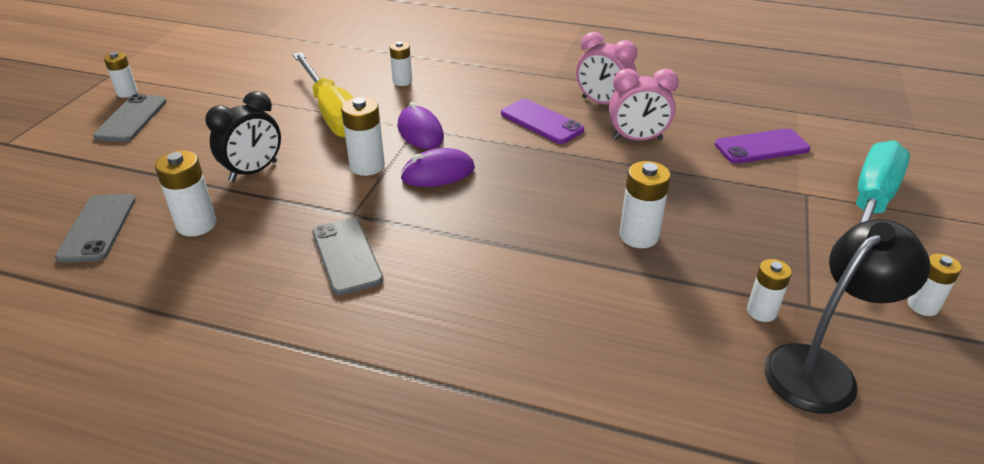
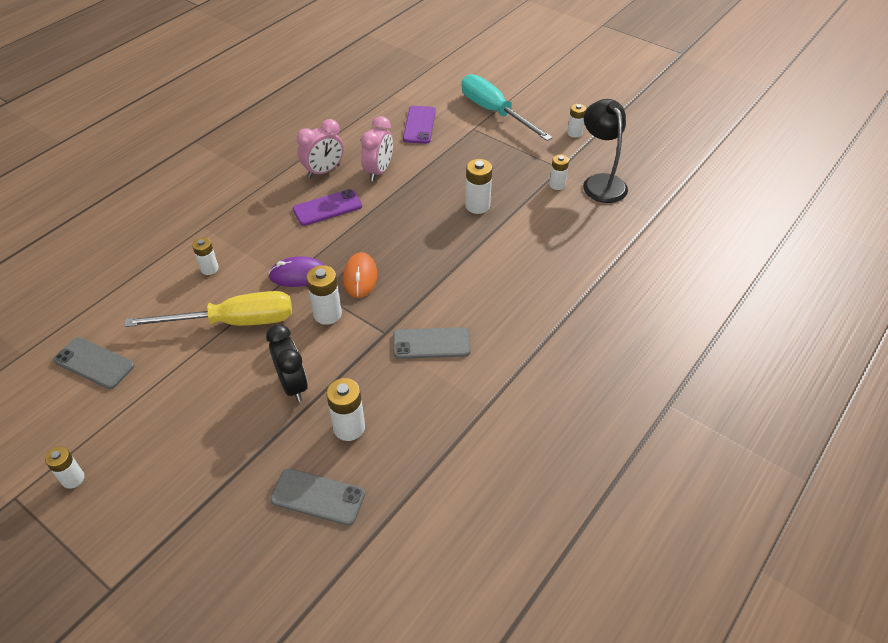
camera: 70 degrees left, 10 degrees up
(131, 119) = (136, 474): grey phone -> grey phone (94, 363)
(438, 173) = (360, 277): purple mouse -> orange mouse

